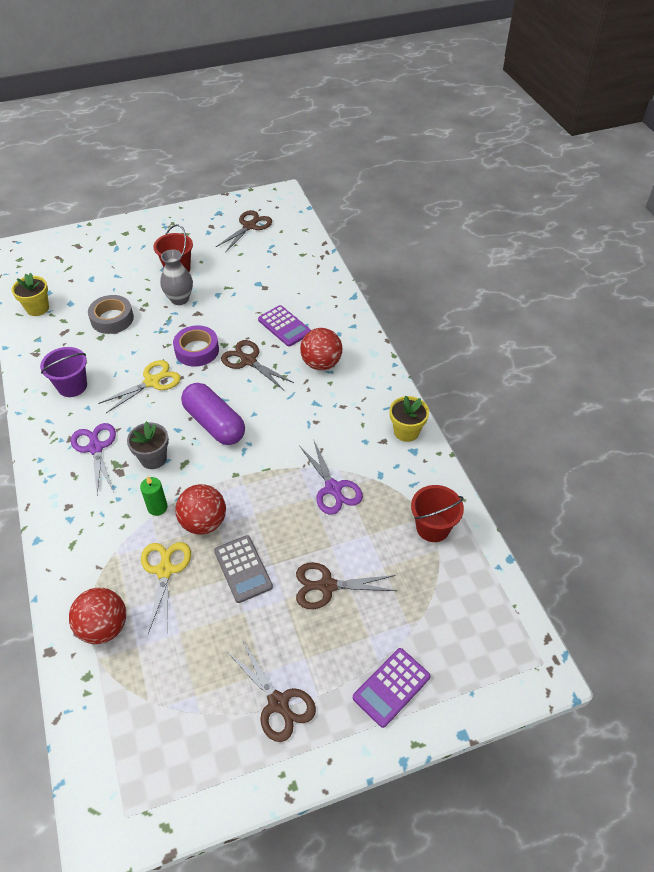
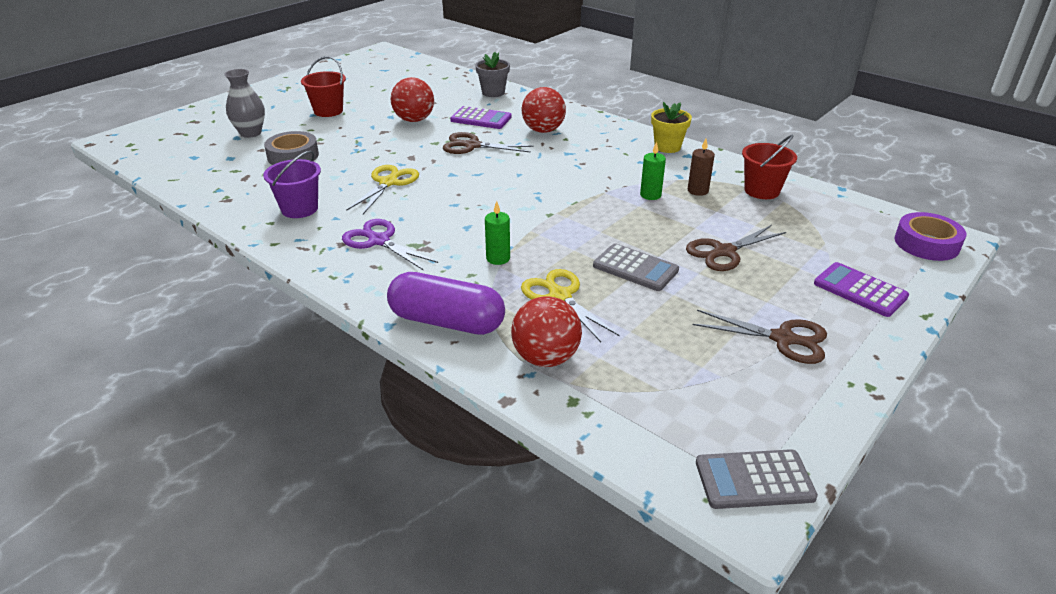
camera: 30 degrees left, 15 degrees down
(37, 308) = (193, 170): yellow flower pot -> none
(132, 814) = (754, 480): none -> grey calculator
(153, 458) = (452, 229): grey flower pot -> grey flower pot (493, 92)
(179, 299) = (354, 127): grey vase -> grey vase (250, 133)
(197, 350) = (412, 152): purple tape -> purple tape (926, 243)
(204, 522) = (558, 252): red ball -> red ball (414, 120)
(214, 424) = (488, 190): purple capsule -> purple capsule (447, 322)
(249, 226) = (372, 73): brown scissors -> none
(333, 488) = (650, 195): purple scissors -> green candle
(377, 501) = (698, 191): none -> brown candle
(391, 687) = (860, 290): purple calculator -> purple calculator turned 120 degrees clockwise

